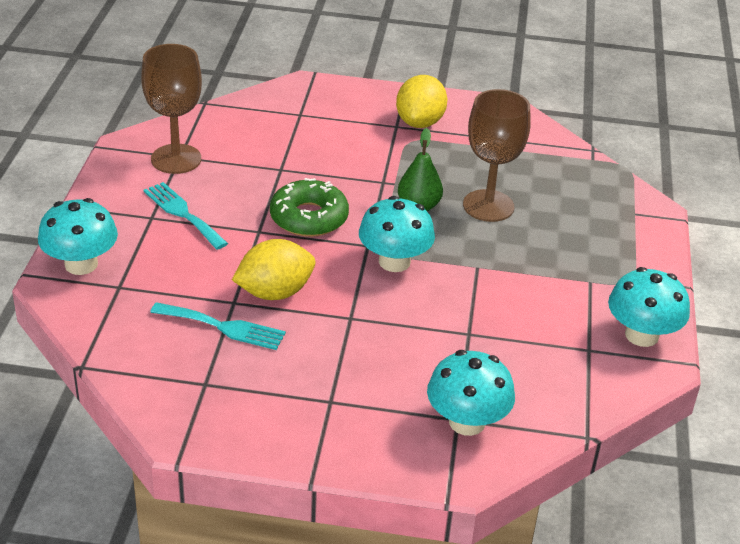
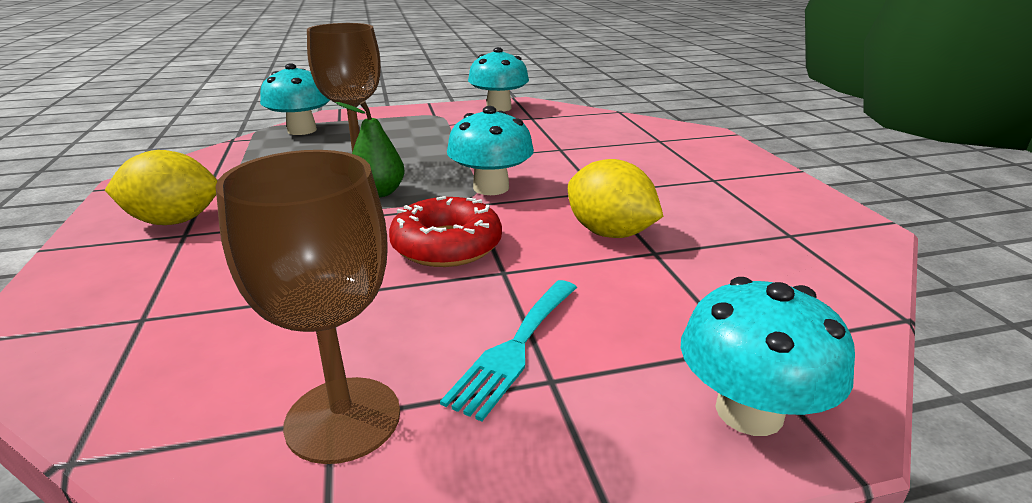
camera: 110 degrees left, 10 degrees down
(223, 327) = (702, 247): turquoise fork -> none
(309, 218) = (447, 245): green donut -> red donut
(467, 422) = (658, 137): turquoise mushroom -> turquoise mushroom (302, 130)

